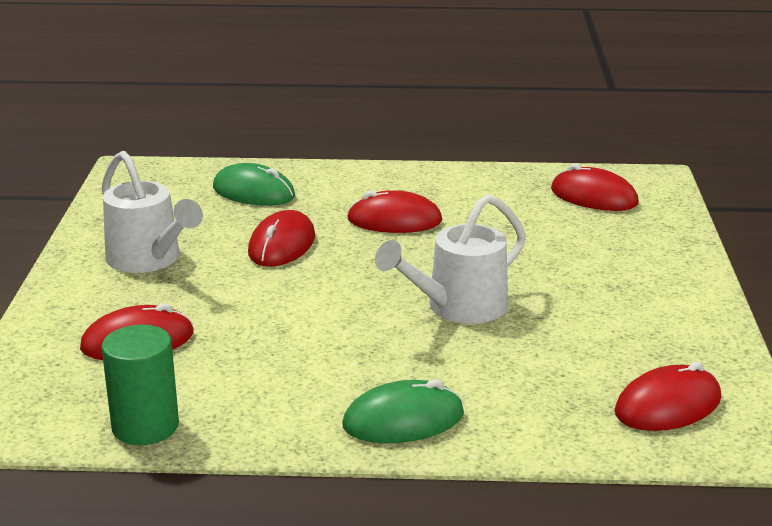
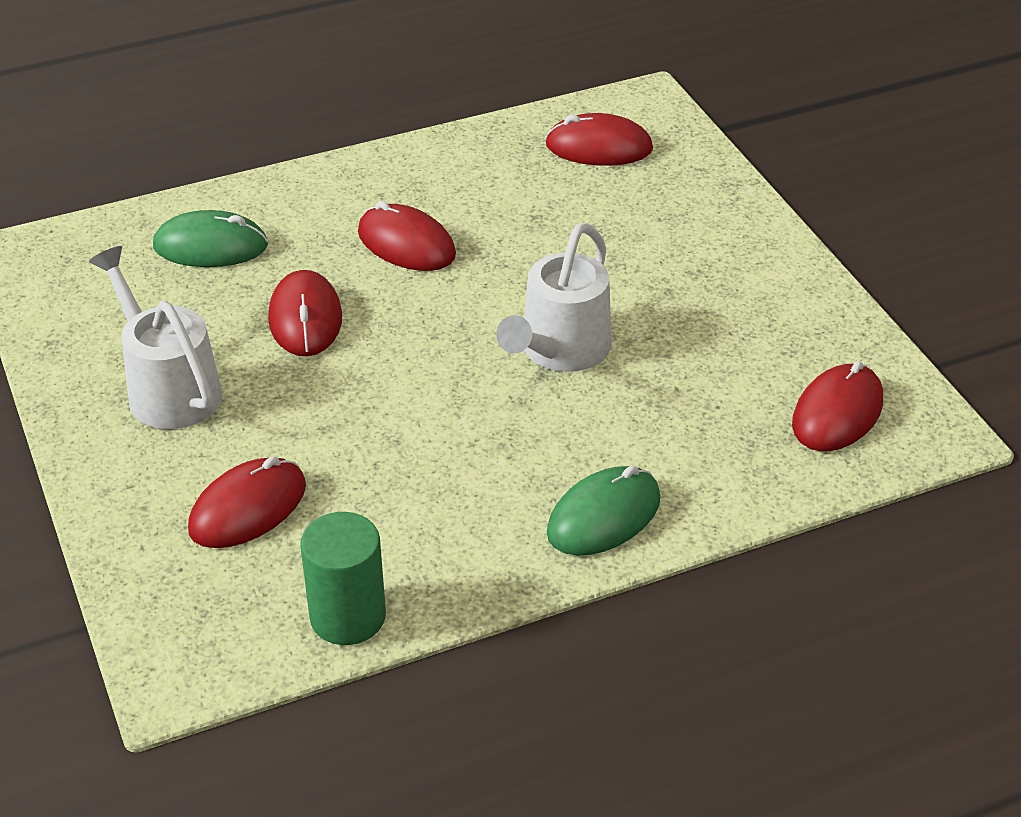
camera: 25 degrees left, 15 degrees up
(149, 260) = (167, 387): white watering can -> white watering can turned 150 degrees counterclockwise
(394, 220) = (406, 244): red mouse -> red mouse turned 60 degrees clockwise

